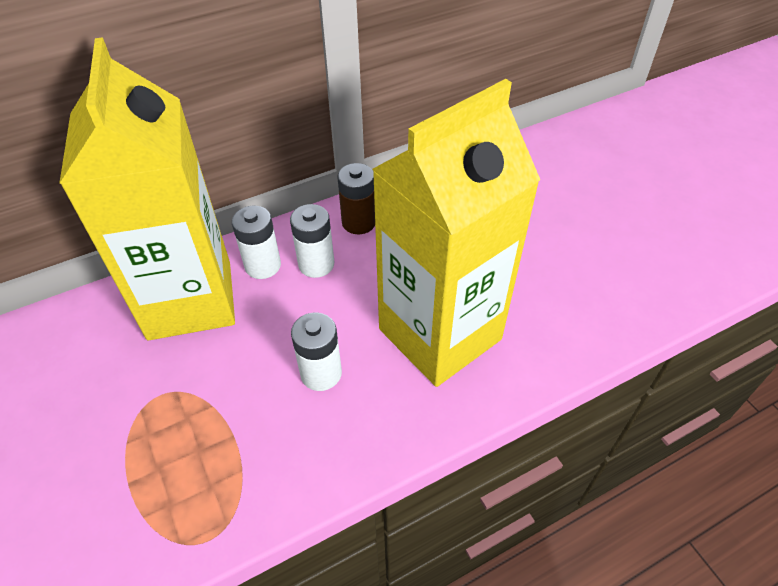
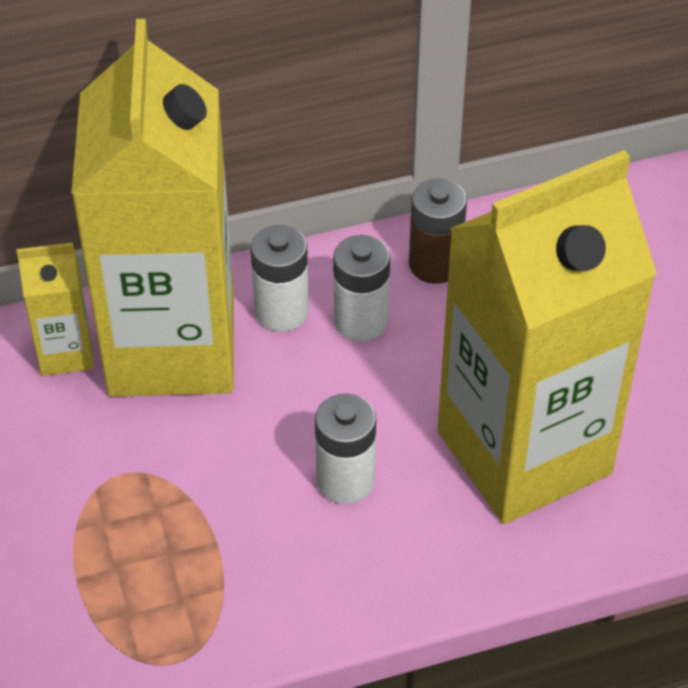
camera: 10 degrees right, 0 degrees up
(115, 315) = (65, 352): none -> yellow carton

